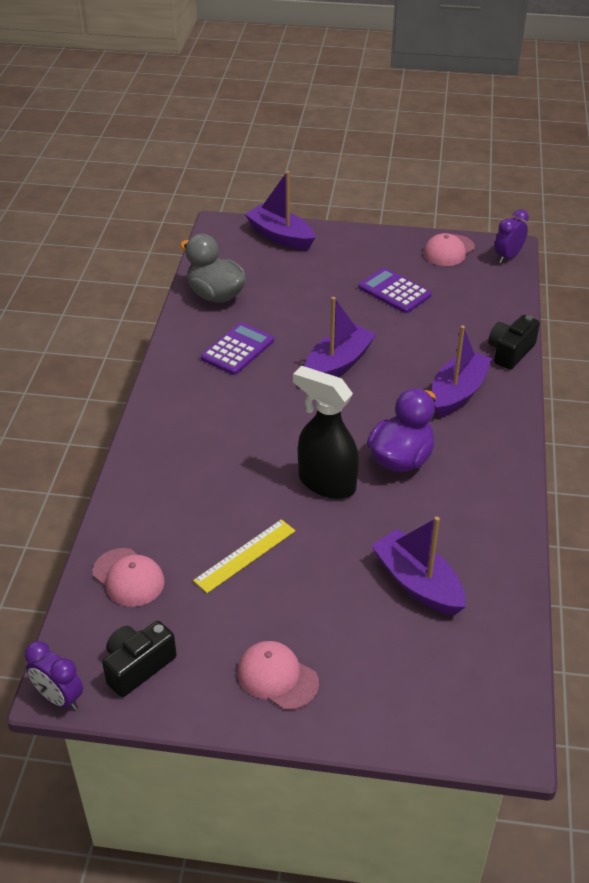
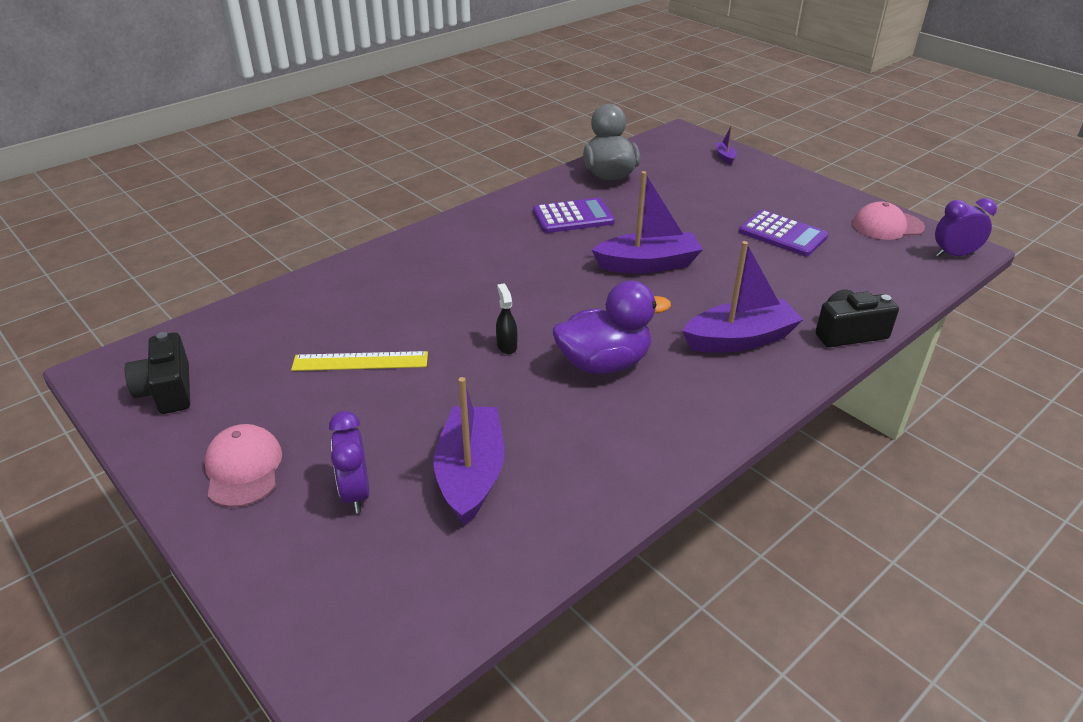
camera: 40 degrees right, 5 degrees down
(59, 698) = (90, 377): purple clock -> purple clock (355, 493)
(128, 577) = (257, 326): pink cap -> none
(138, 666) = (167, 390): black camera -> black camera turned 105 degrees counterclockwise
(280, 236) = (725, 157): purple boat -> purple boat, size x0.44
(326, 483) = (506, 346): black spray bottle -> black spray bottle, size x0.41
(394, 291) = (782, 234): purple calculator -> purple calculator turned 135 degrees clockwise

